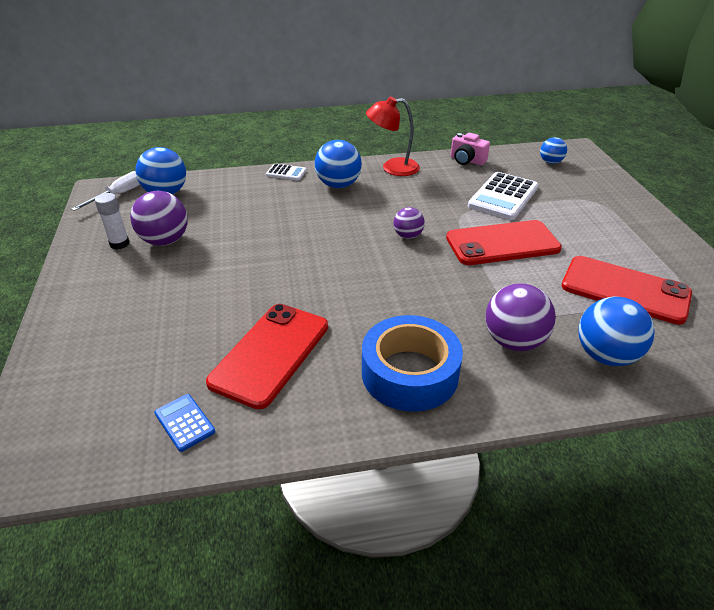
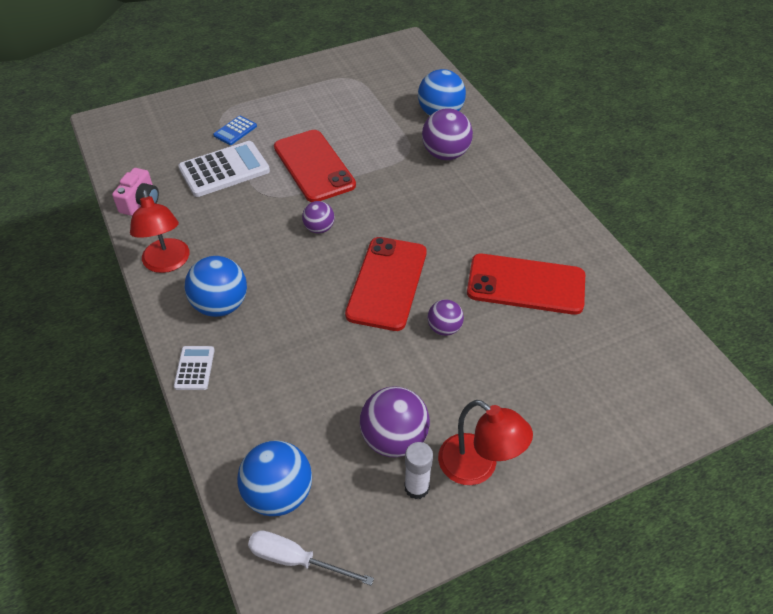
camera: 105 degrees left, 10 degrees up
(107, 274) = (478, 467): none -> red lamp
(185, 422) = (619, 313): blue calculator -> blue calculator (235, 131)
(249, 285) = (444, 328): none -> purple ball
(409, 373) = (505, 202): blue tape -> none
(503, 197) = (224, 170): white calculator -> white calculator turned 45 degrees counterclockwise
(550, 162) = (139, 140): blue ball -> none
(625, 290) = (360, 103): red phone -> red phone (387, 283)

